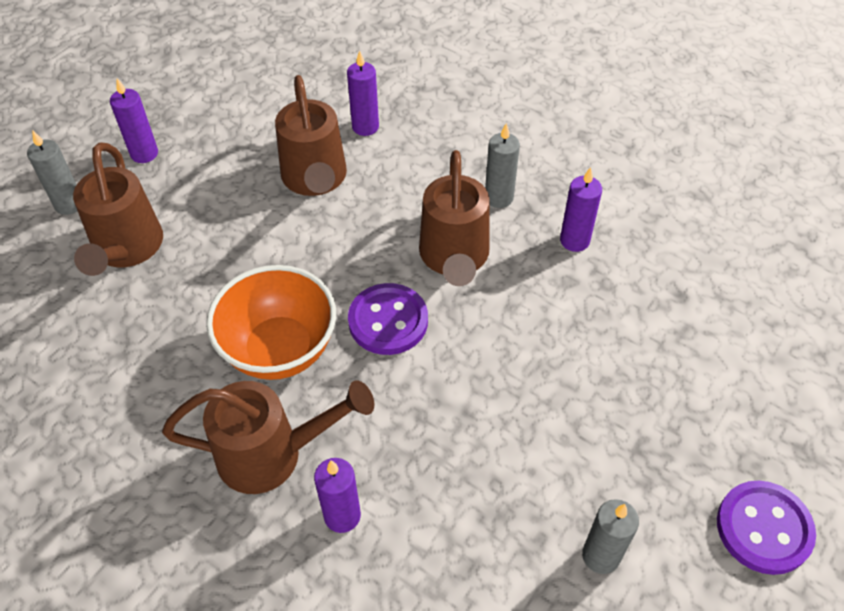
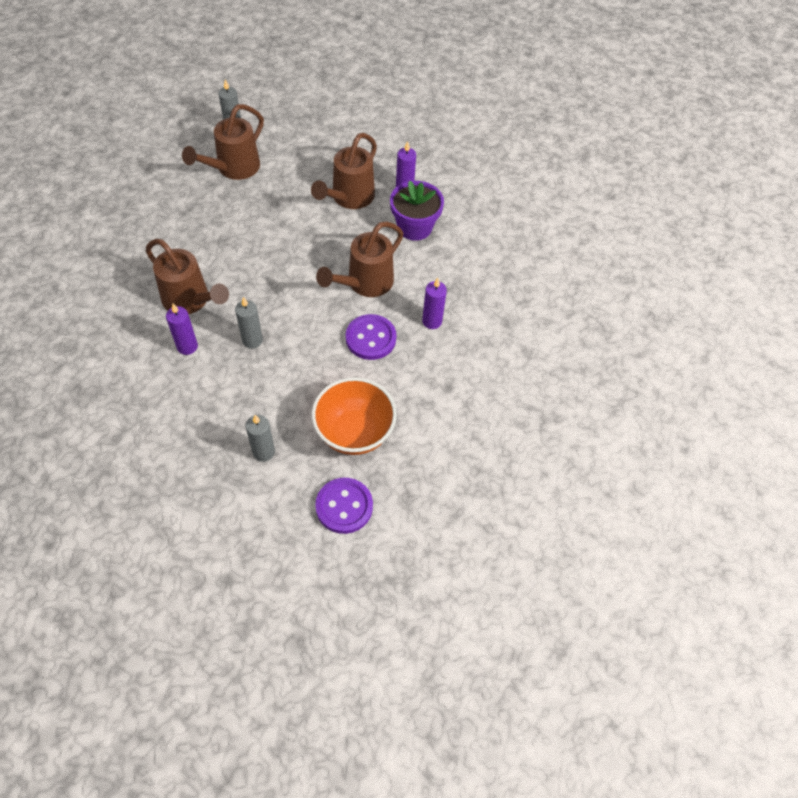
camera: 40 degrees right, 5 degrees up
(144, 154) = (290, 129): purple candle -> none
(280, 350) = (242, 261): orange bowl -> orange bowl (354, 432)
(388, 321) = (301, 286): purple button -> purple button (371, 338)
(427, 157) = (414, 227): none -> purple flower pot
(499, 198) = (423, 273): grey candle -> grey candle (252, 340)

